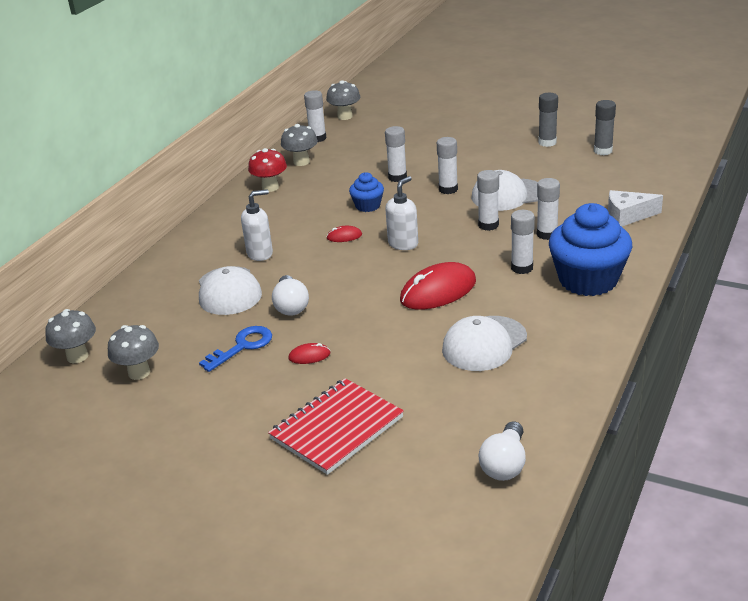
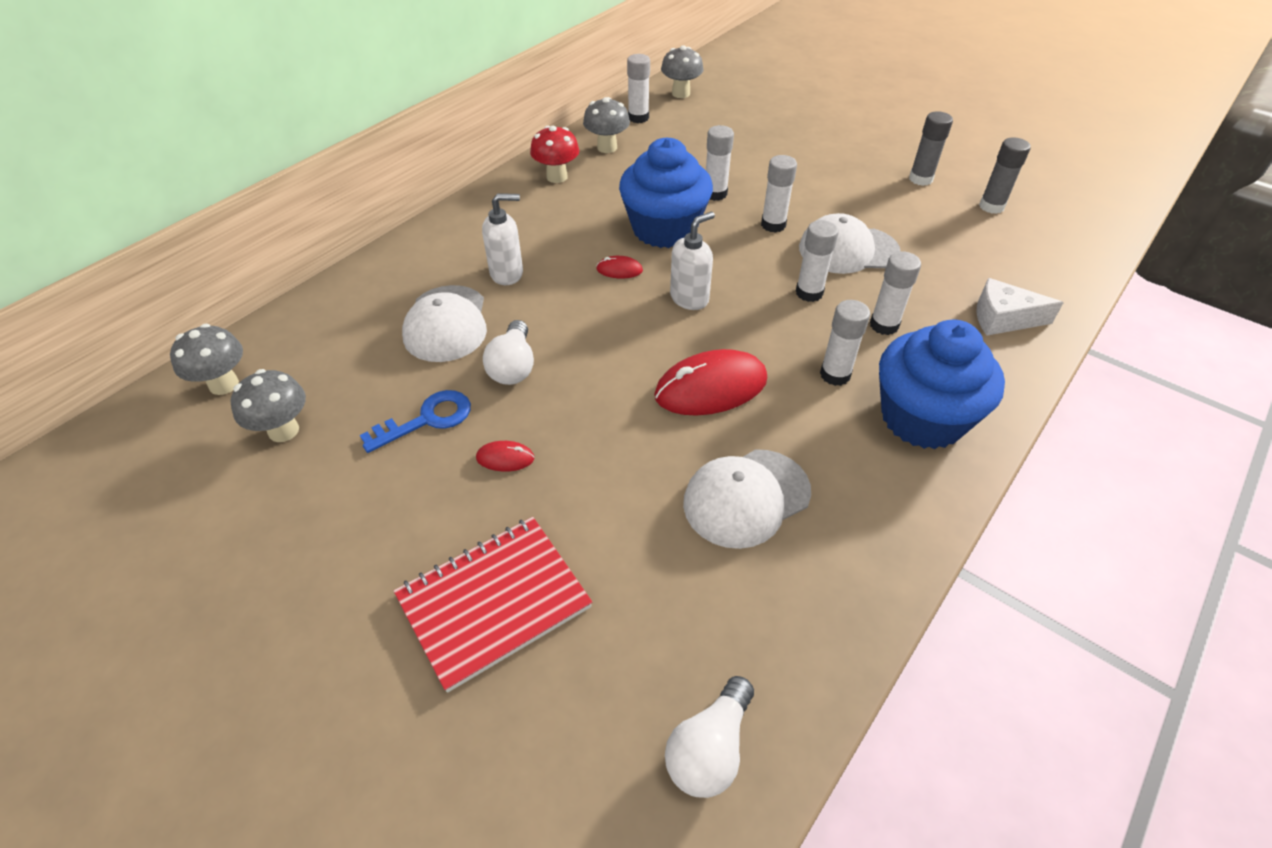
camera: 10 degrees right, 15 degrees up
(367, 206) = (664, 229): blue cupcake -> blue cupcake, size x2.01

